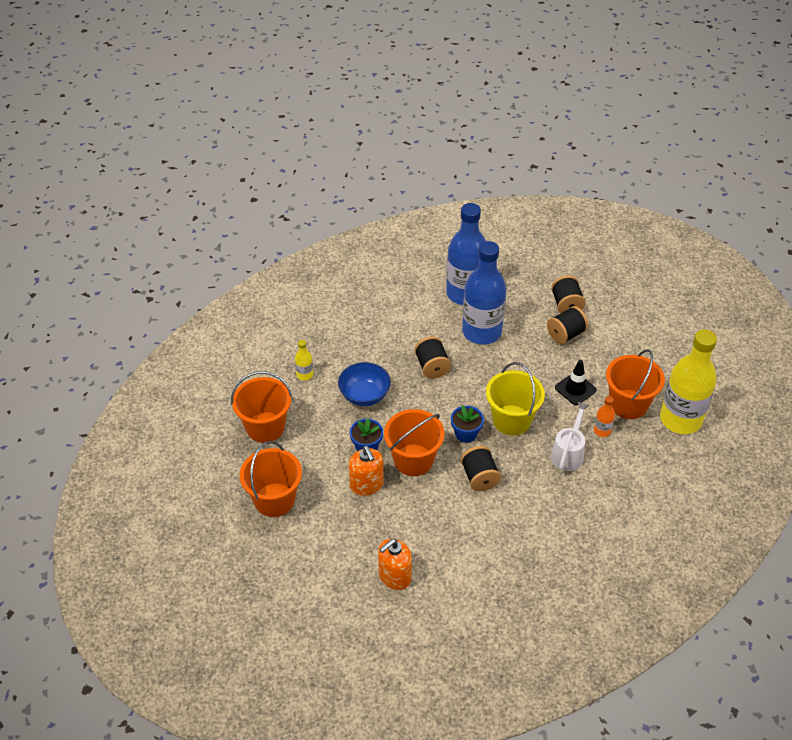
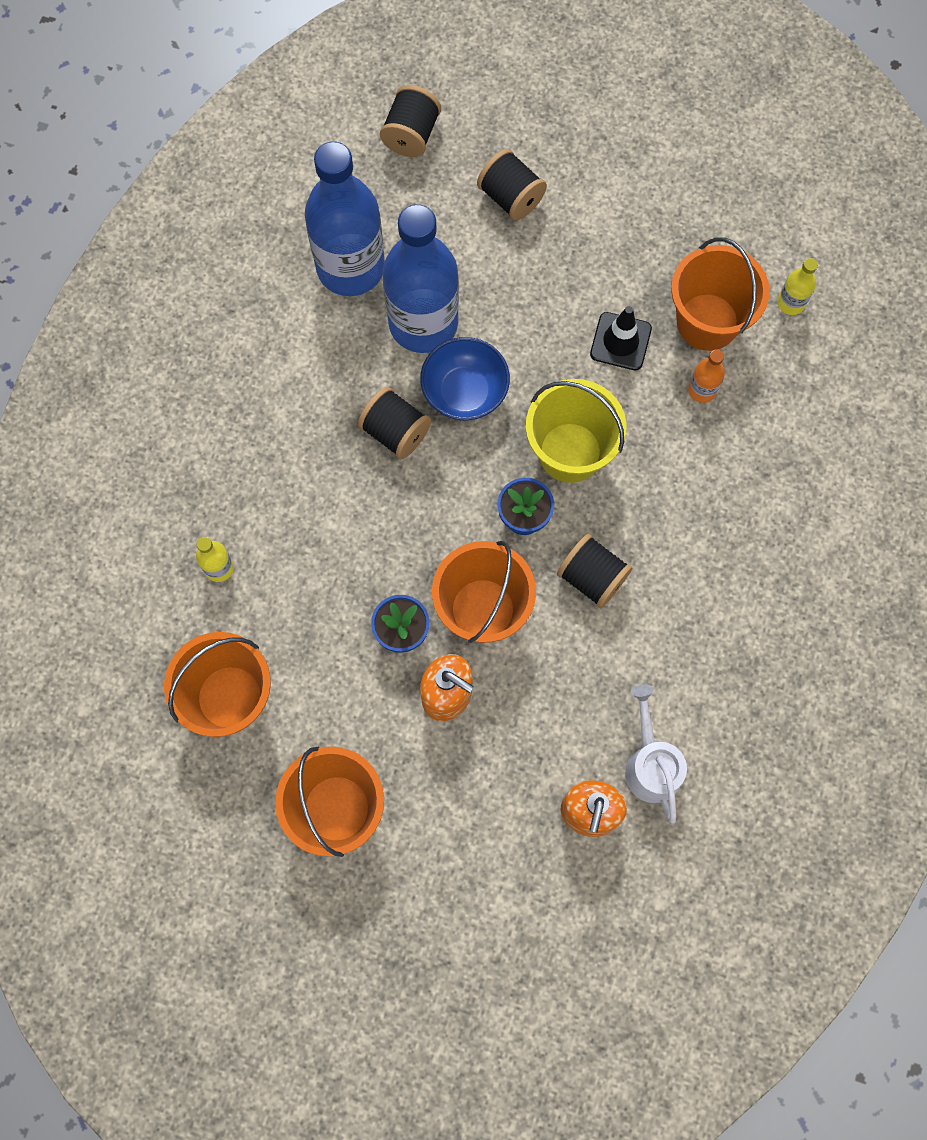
camera: 35 degrees left, 25 degrees up
(364, 395) = (334, 546): blue bowl -> blue bowl (465, 392)
(566, 334) = (545, 252): black spool -> black spool (411, 135)
(568, 453) = (682, 456): white watering can -> white watering can (650, 763)
(680, 419) = (791, 303): yellow bottle -> yellow bottle, size x0.41

